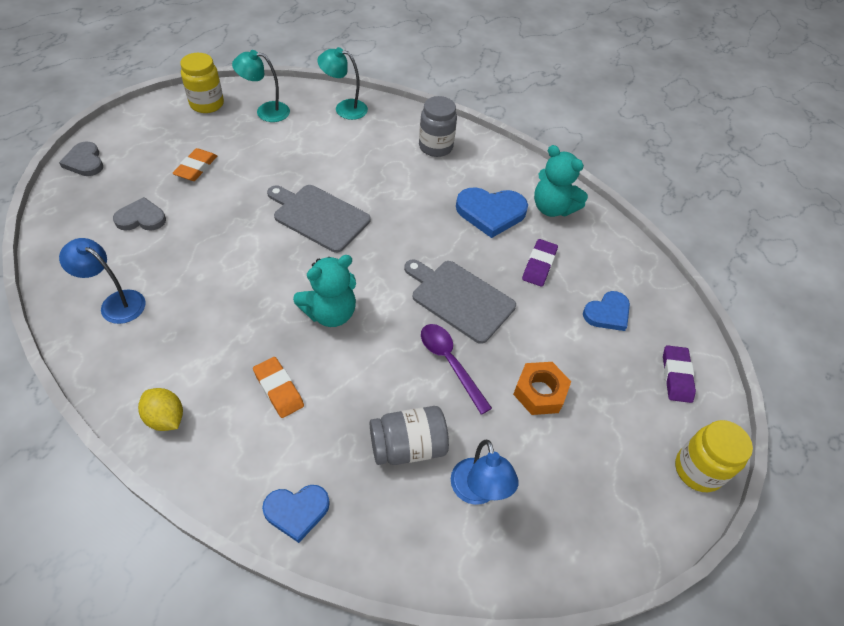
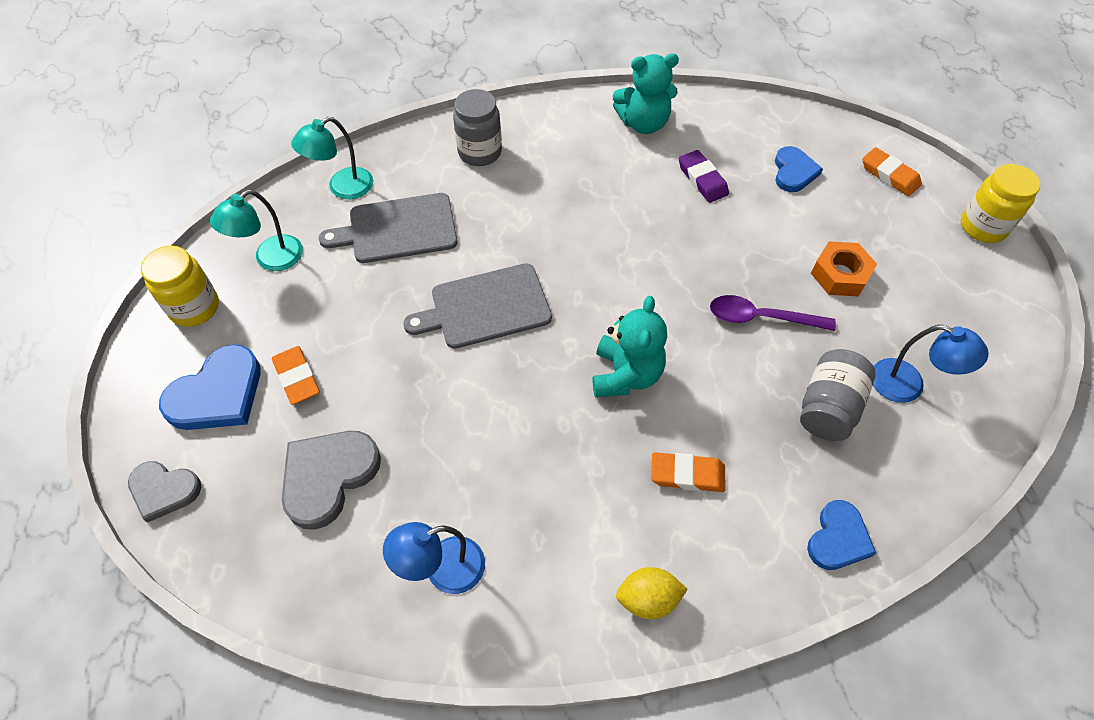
camera: 45 degrees left, 5 degrees up
(141, 218) = (328, 477): grey heart -> grey heart, size x1.54
(459, 299) = (693, 262): grey cutting board -> grey cutting board (397, 229)
(491, 213) = (608, 170): blue heart -> blue heart (218, 394)
(676, 376) = (889, 175): purple eraser -> orange eraser

